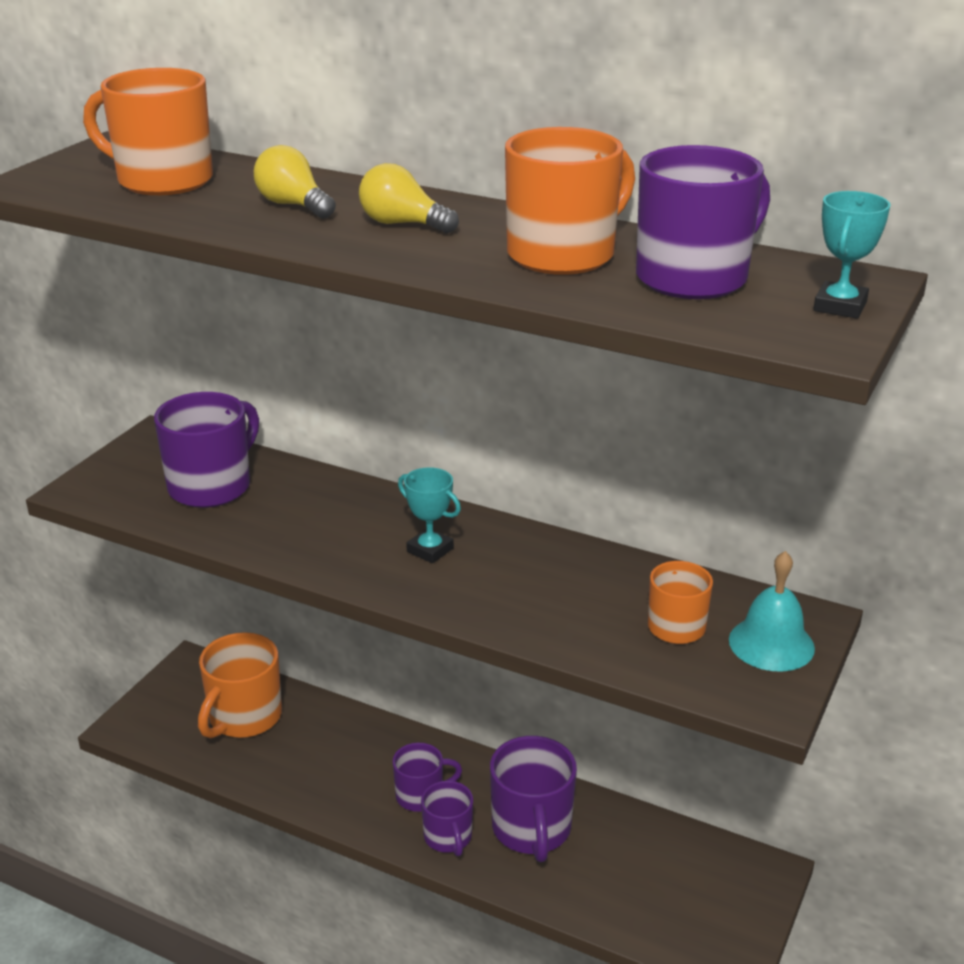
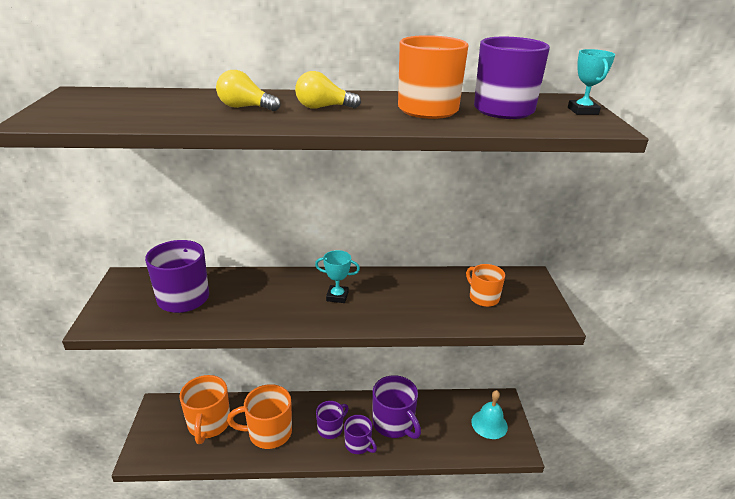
camera: 30 degrees left, 0 degrees up
(162, 180) = (139, 106): orange mug -> orange mug (269, 432)
(771, 643) = (528, 292): turquoise bell -> turquoise bell (489, 424)

